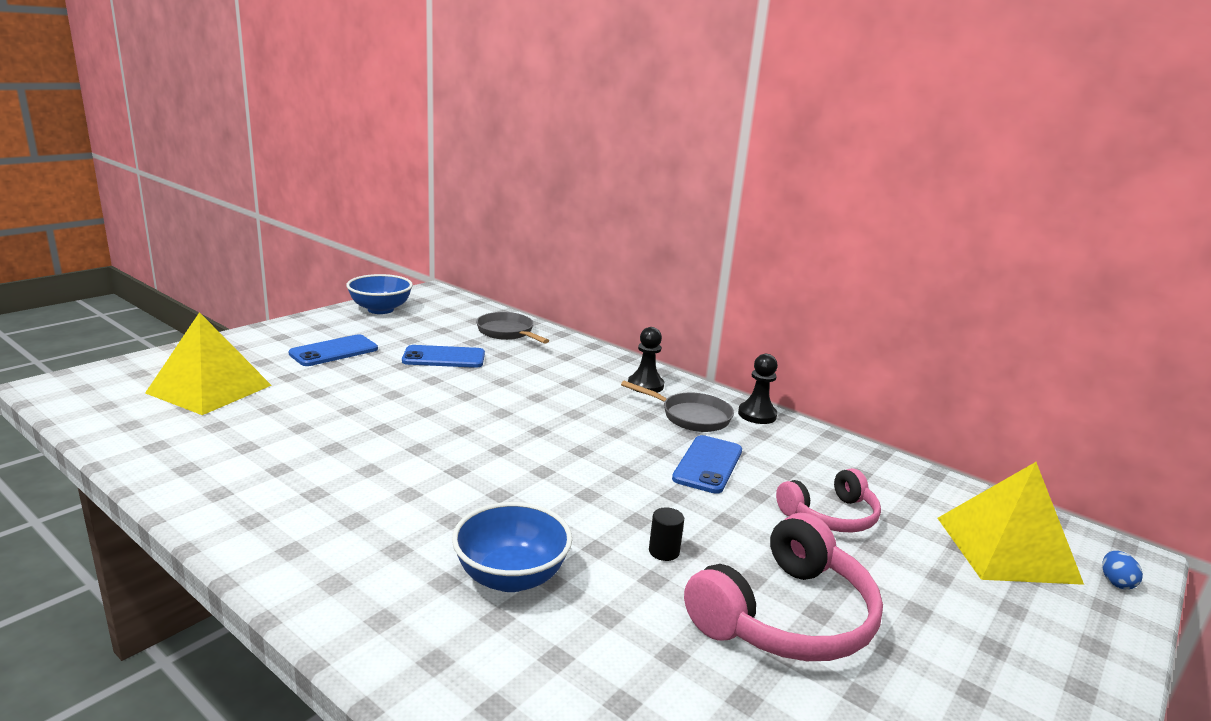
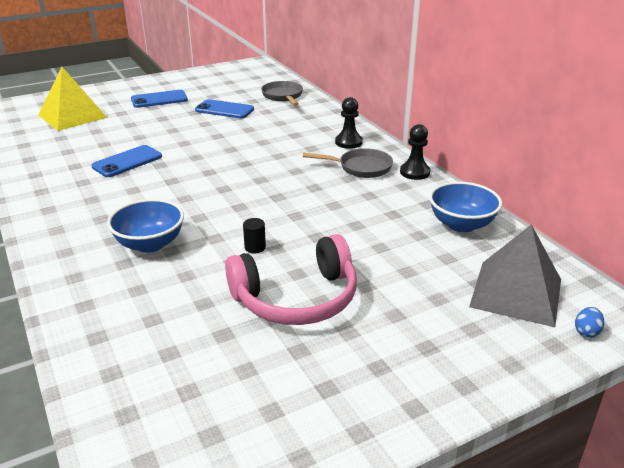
camera: 25 degrees right, 10 degrees up
(380, 309) = (211, 74): blue bowl -> blue bowl (461, 224)
(691, 416) = (361, 167): grey pan -> grey pan turned 45 degrees counterclockwise
(708, 464) = (340, 200): blue phone -> blue phone (127, 162)
(830, 516) = (396, 247): pink headphones -> none
(1006, 549) = (516, 292): yellow pyramid -> grey pyramid

